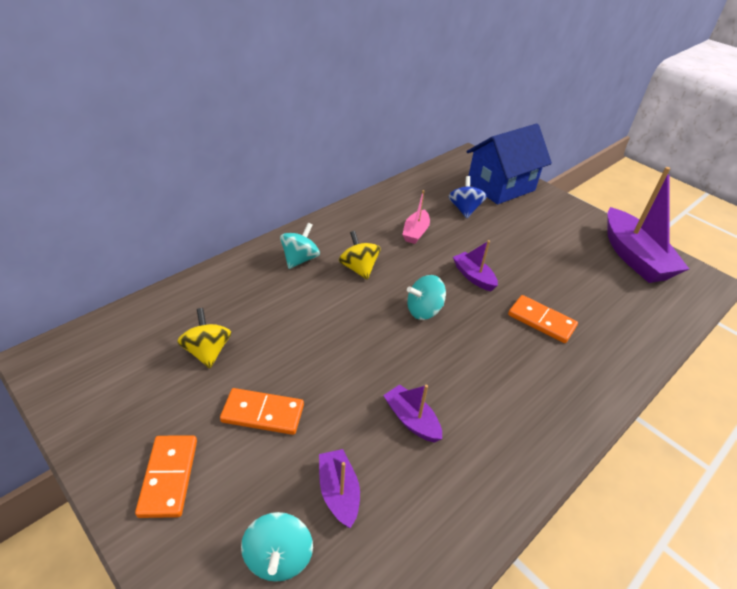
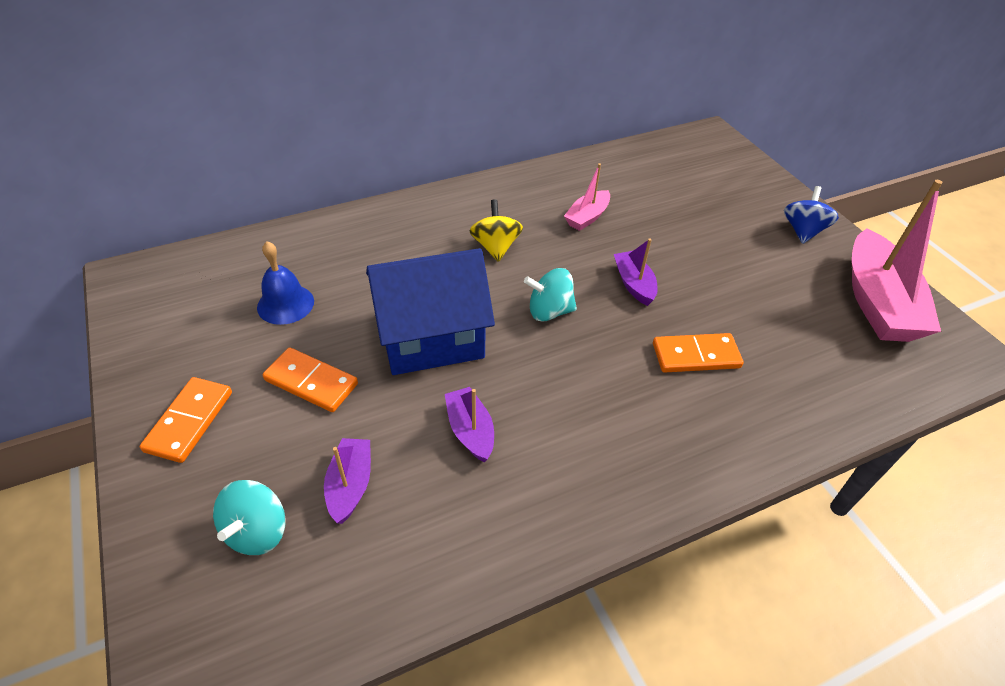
camera: 20 degrees right, 5 degrees up
(207, 351) = (285, 304): yellow spinning top -> blue bell
(300, 259) = (432, 224): turquoise spinning top -> none
(464, 209) = (666, 200): blue spinning top -> blue spinning top (803, 231)
(500, 186) = (732, 178): blue house -> blue house (431, 338)
(541, 321) = (696, 355): orange domino -> orange domino turned 60 degrees counterclockwise
(634, 257) = (877, 302): purple boat -> pink boat

